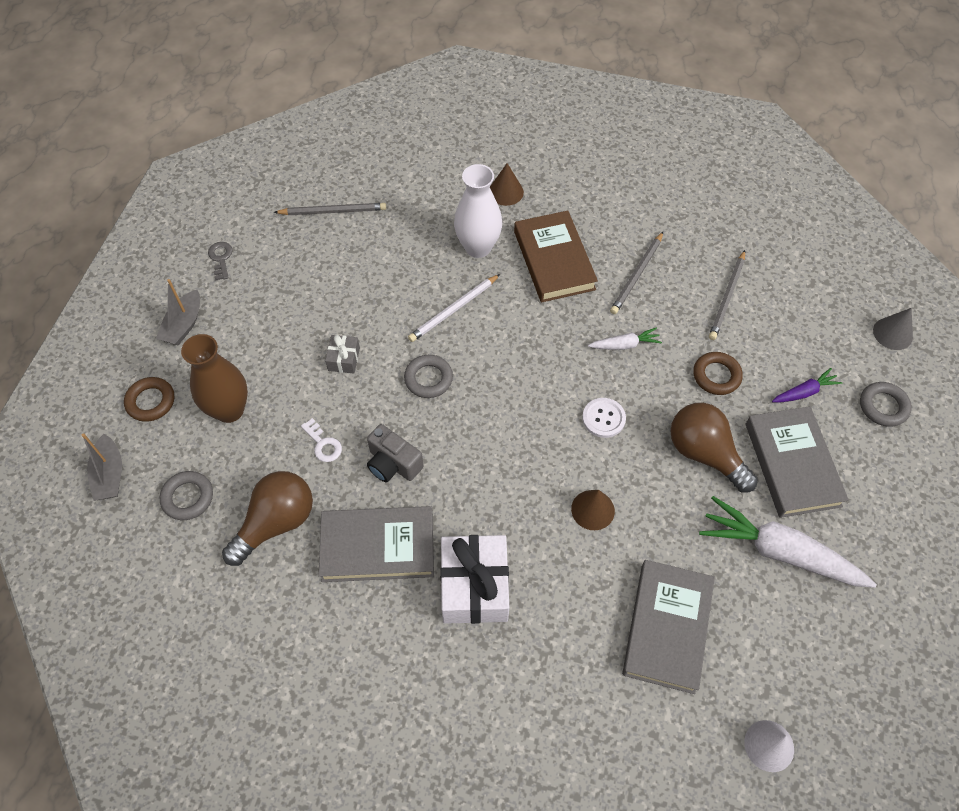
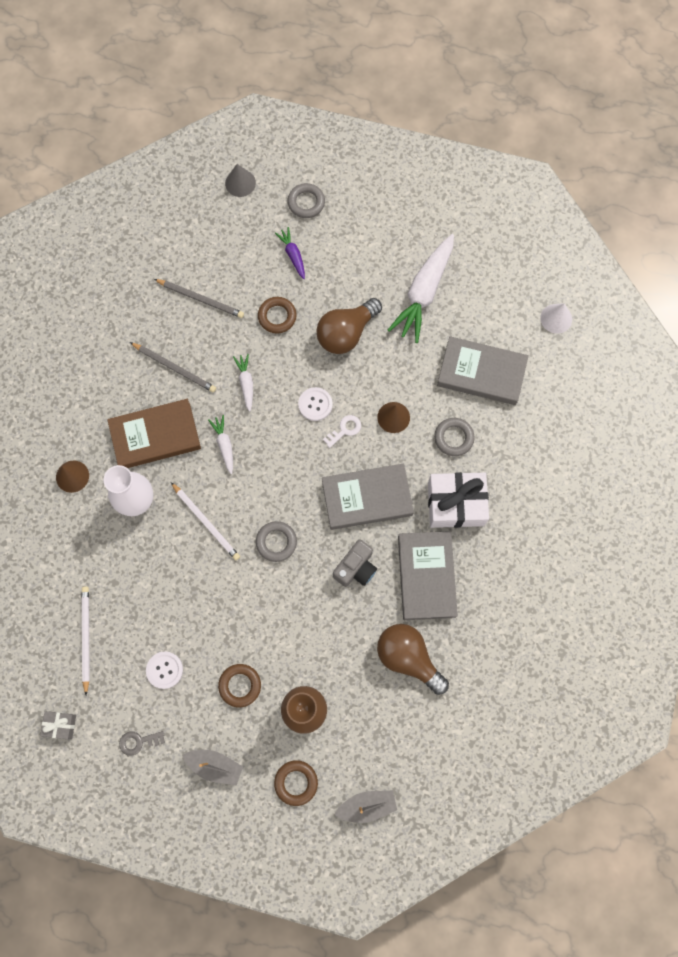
camera: 90 degrees left, 15 degrees up
(188, 497) = (387, 734): grey ring -> grey ring (453, 438)
(266, 346) = (240, 685): none -> brown ring
(292, 277) = (164, 670): none -> white button
(323, 444) = (338, 626): white key -> white key (345, 430)
(332, 211) = (86, 638): grey pencil -> white pencil
(344, 359) = (255, 615): grey gift -> grey gift (60, 725)
(546, 325) = (224, 445): none -> white carrot
(792, 464) = (355, 273): grey book -> grey book (367, 498)

